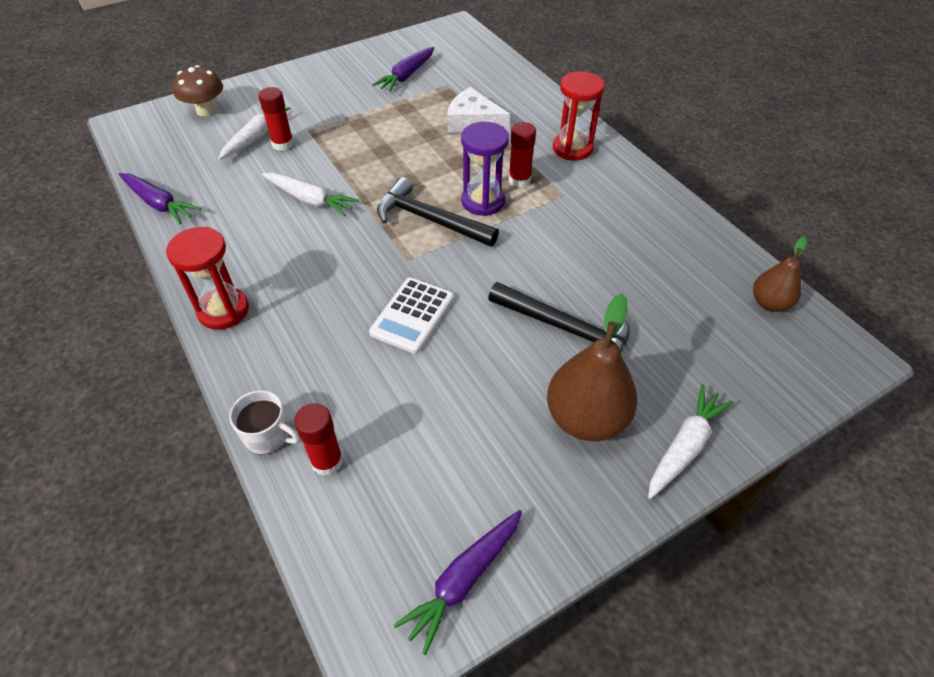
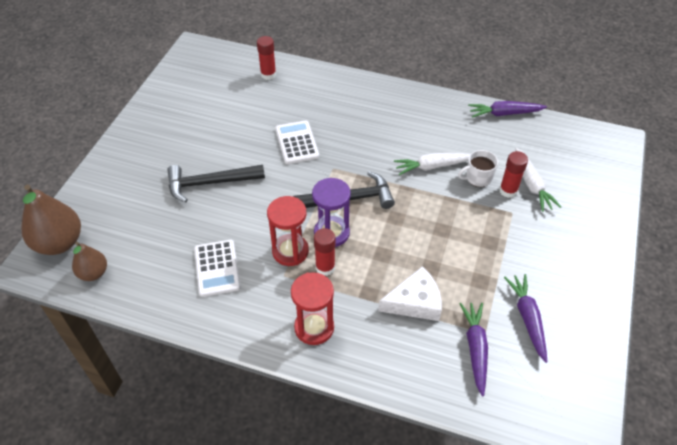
camera: 140 degrees right, 0 degrees up
(206, 111) = (596, 181): brown mushroom -> none
(223, 310) = (387, 92): red hourglass -> red hourglass (290, 251)
(268, 435) = (302, 68): white mug -> white mug (478, 178)
(464, 579) = (180, 74): purple carrot -> purple carrot (475, 349)
(586, 418) = (169, 148): brown pear -> brown pear (59, 243)
(625, 234) = (217, 268): none -> white calculator
(684, 446) = (114, 163): white carrot -> none

